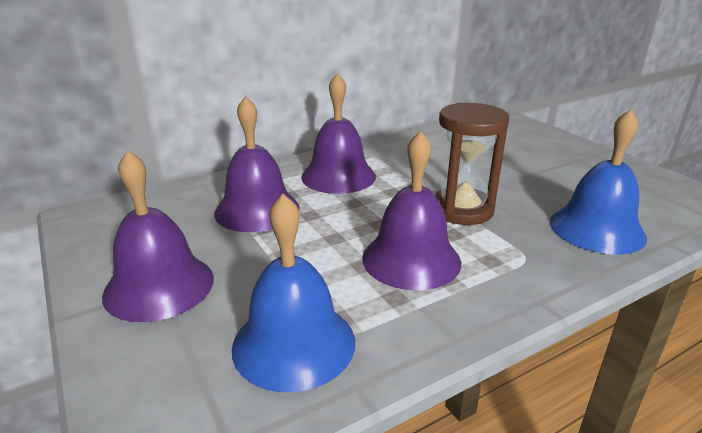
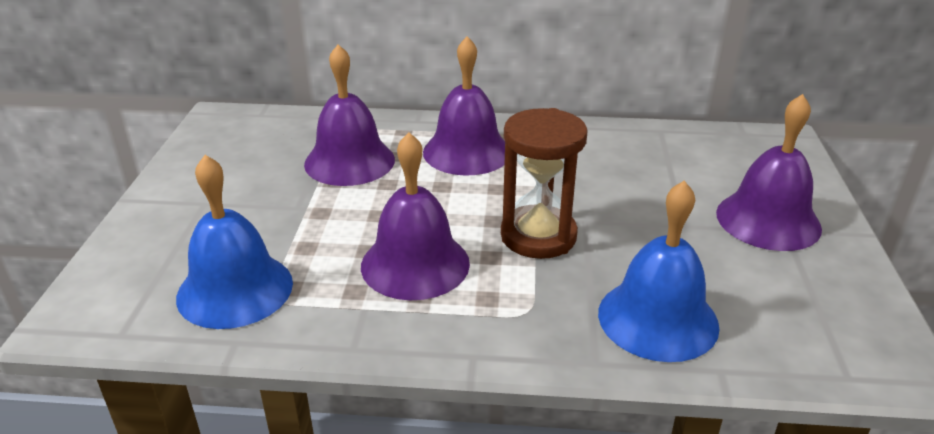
camera: 35 degrees right, 5 degrees up
(159, 286) = (203, 201): purple bell -> purple bell (768, 220)

